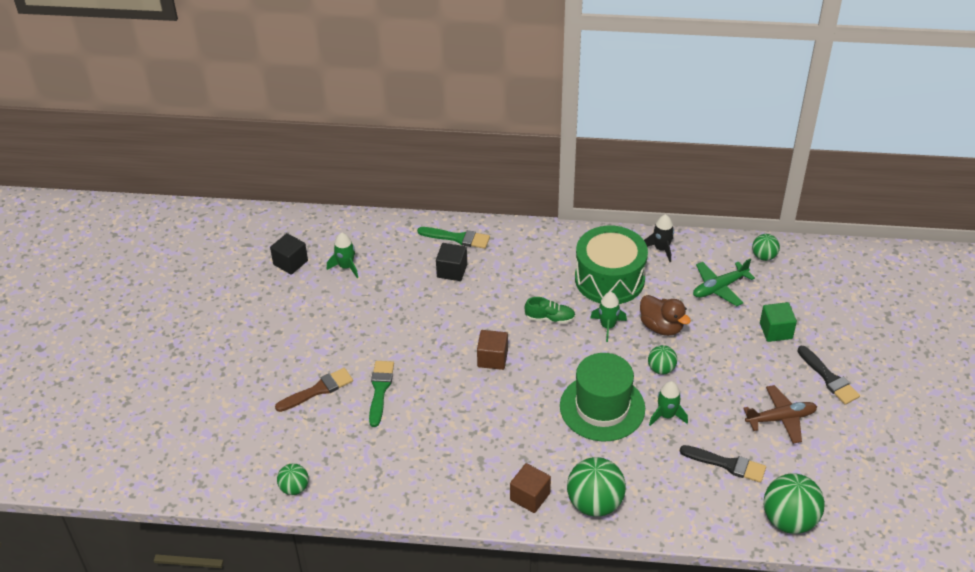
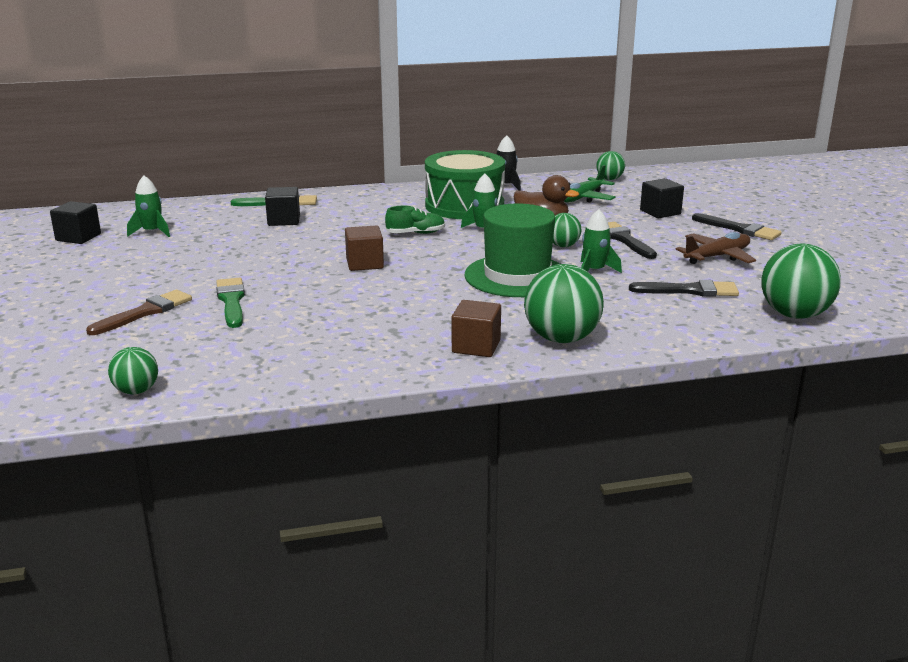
camera: 20 degrees left, 20 degrees down
(718, 372) = (624, 240): none -> black brush
(776, 331) = (660, 212): green cube -> black cube

